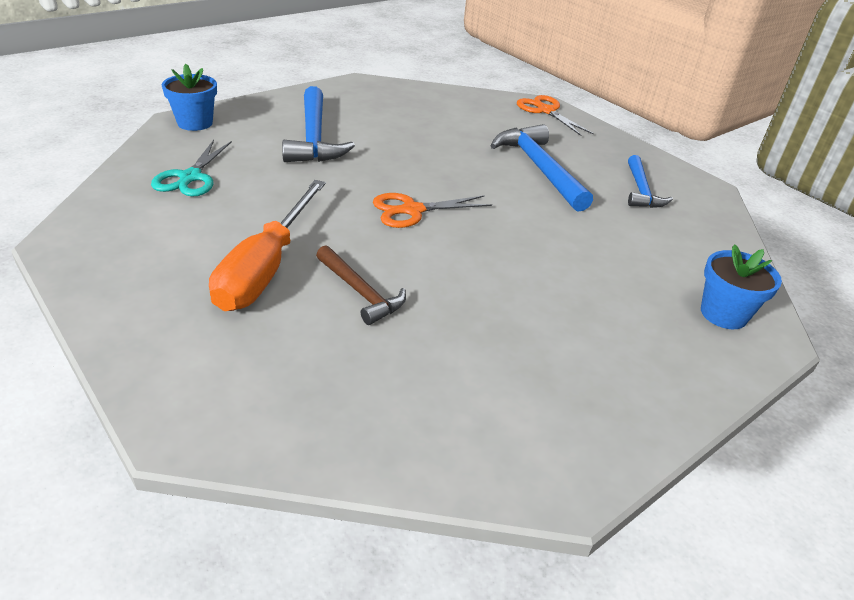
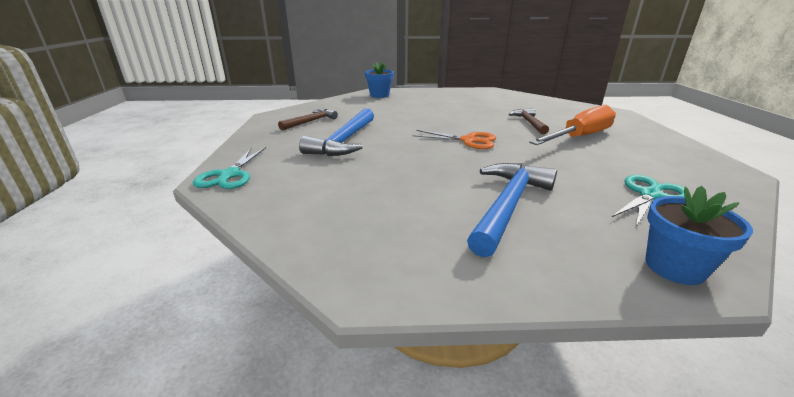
camera: 140 degrees left, 10 degrees down
(546, 111) = (230, 175): orange scissors -> turquoise scissors
(641, 190) = (310, 121): blue hammer -> brown hammer

